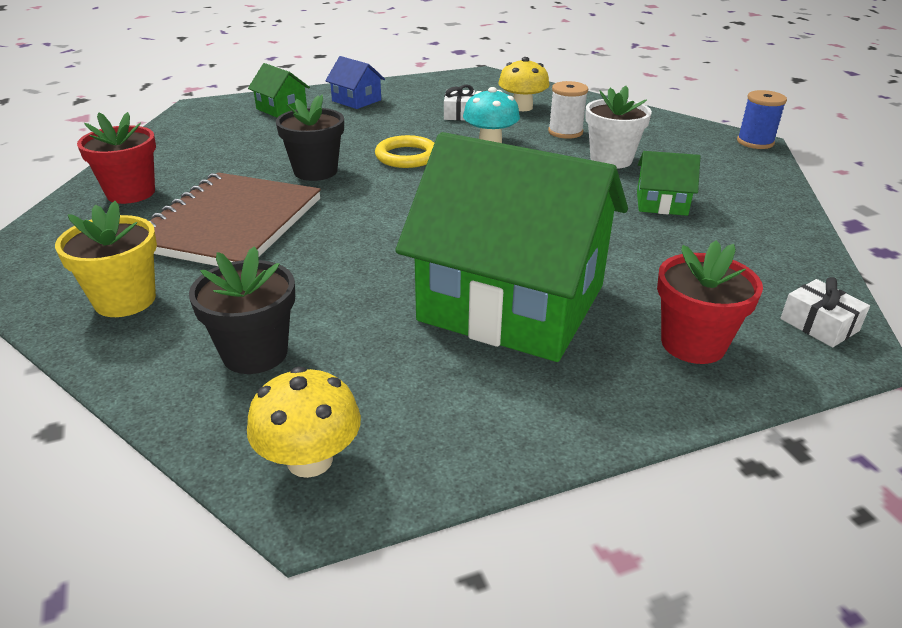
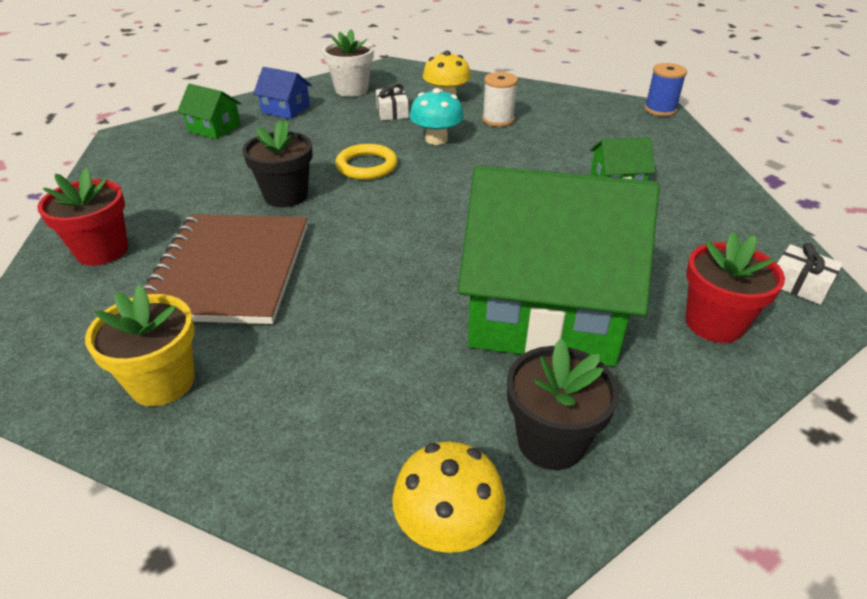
camera: 15 degrees left, 5 degrees up
(255, 353) = (332, 417): black flower pot -> black flower pot (551, 441)
(611, 160) = (552, 144): white flower pot -> white flower pot (351, 90)

